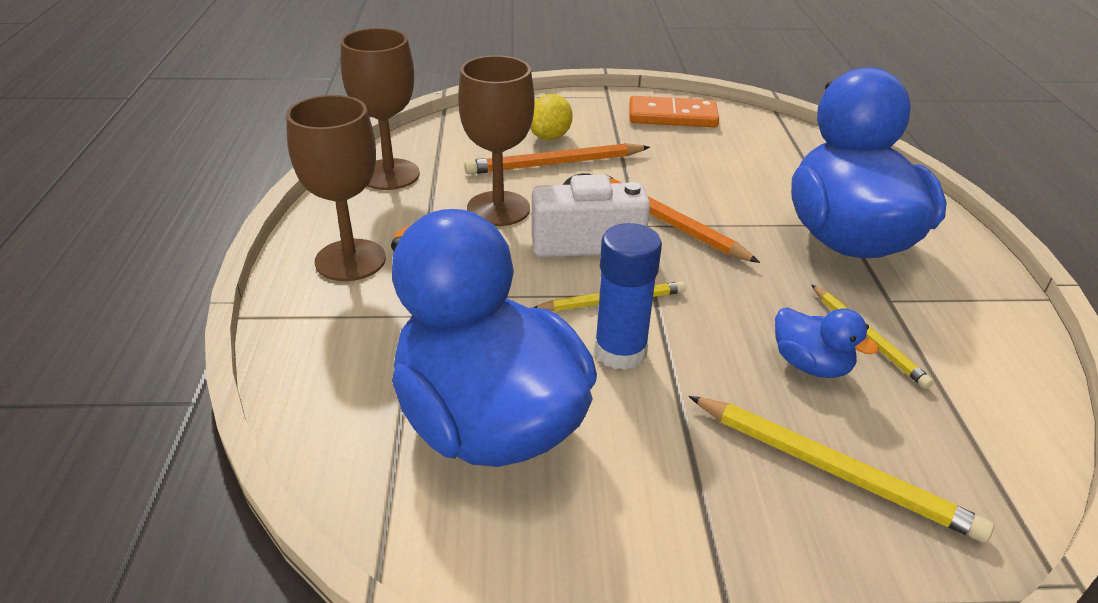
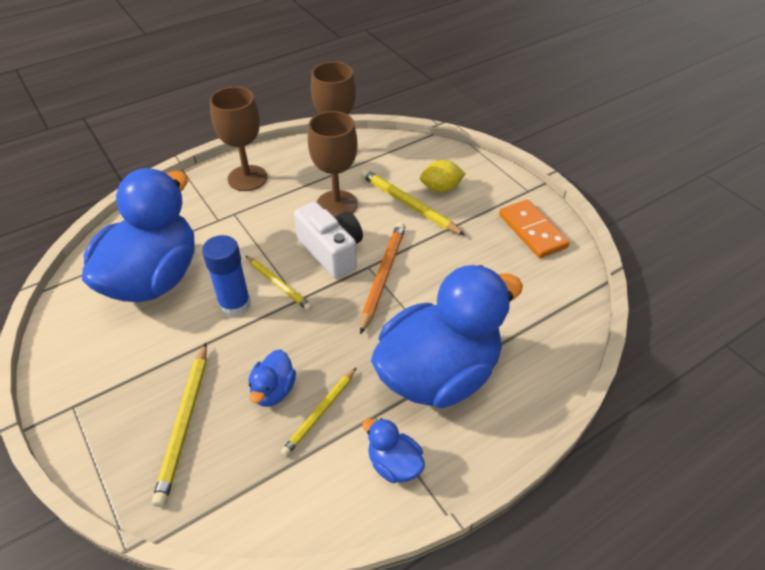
camera: 60 degrees right, 10 degrees up
(555, 164) = (409, 204): orange pencil -> yellow pencil
(967, 309) = (394, 464): none -> blue duck

